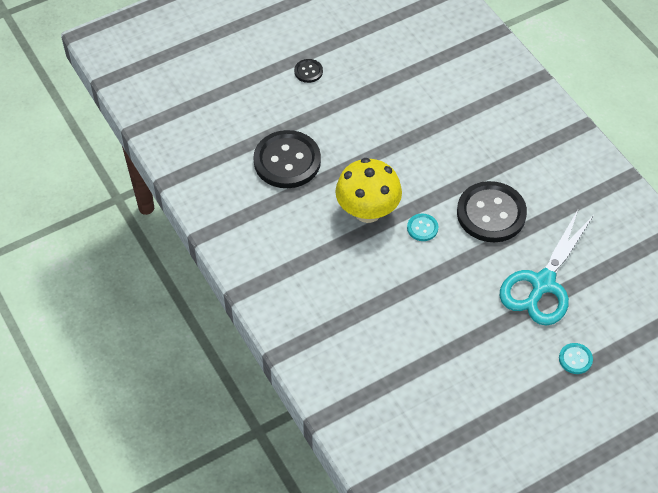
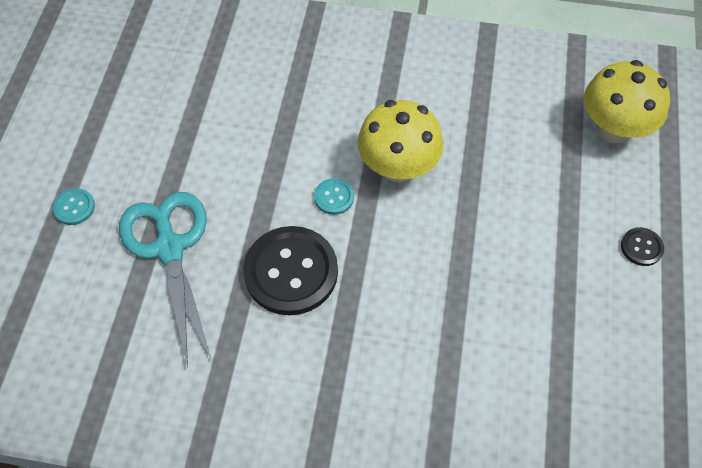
camera: 130 degrees right, 5 degrees up
(230, 124) = (613, 128): none -> yellow mushroom
(287, 161) = (522, 144): black button -> none

